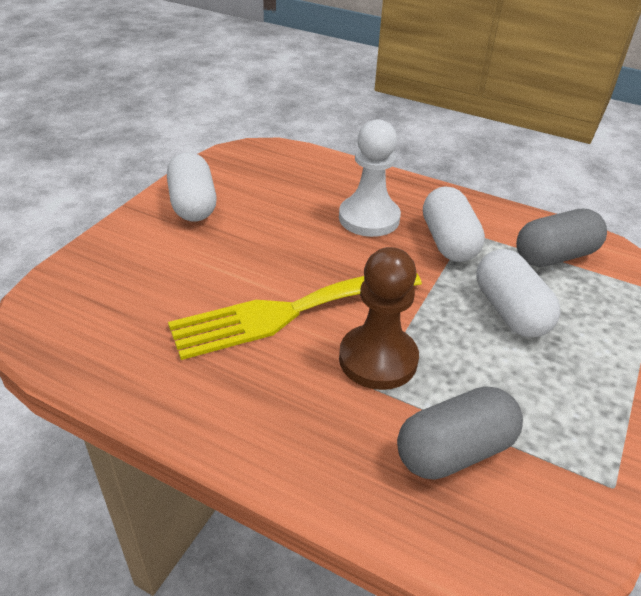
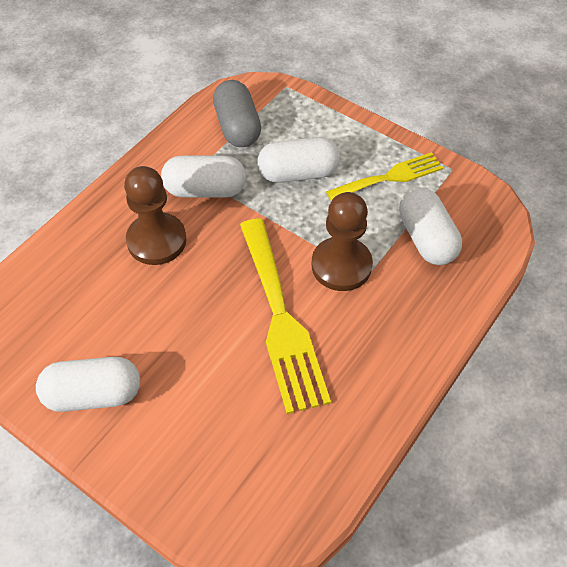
camera: 80 degrees left, 15 degrees up
(369, 218) = (156, 240): white pawn -> brown pawn
(454, 451) = (426, 238): grey capsule -> white capsule
(552, 404) = (389, 177): none -> yellow fork

